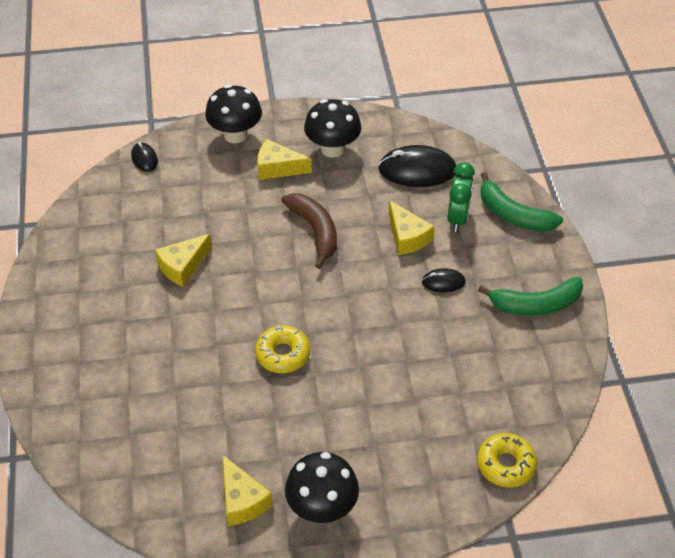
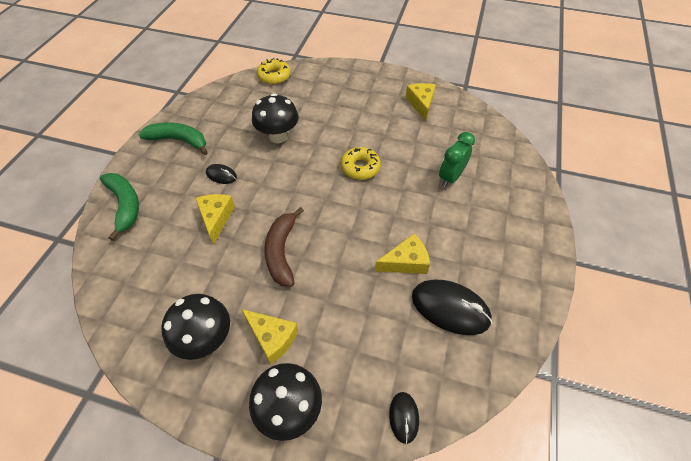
camera: 155 degrees left, 5 degrees up
(322, 508) = (379, 88): black mushroom -> black mushroom (278, 136)
(417, 170) = (154, 278): black mouse -> black mouse (450, 308)
(458, 218) = (166, 218): green clock -> green clock (450, 177)

